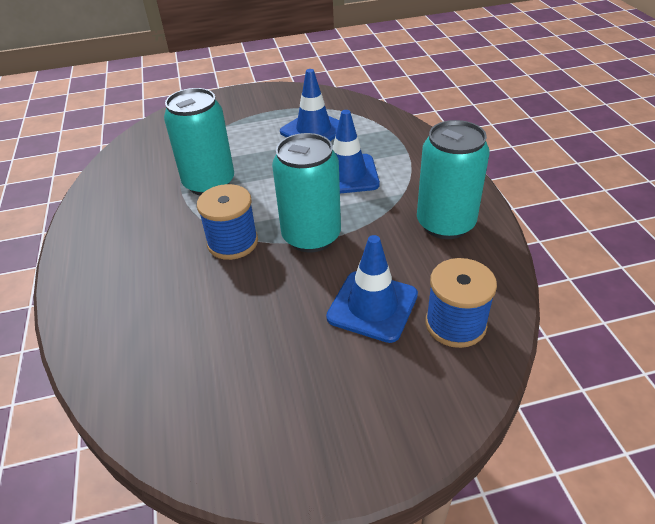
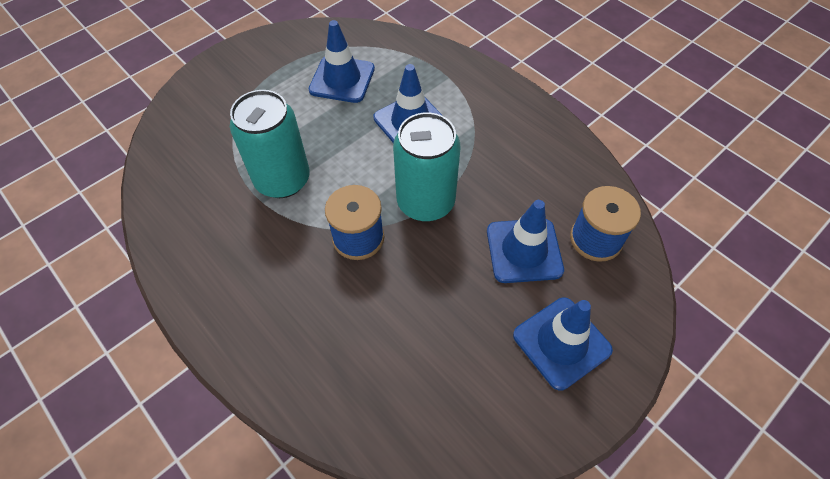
camera: 30 degrees left, 15 degrees up
(348, 399) = (561, 342): none -> blue traffic cone
(445, 224) = (529, 144): turquoise can -> none

